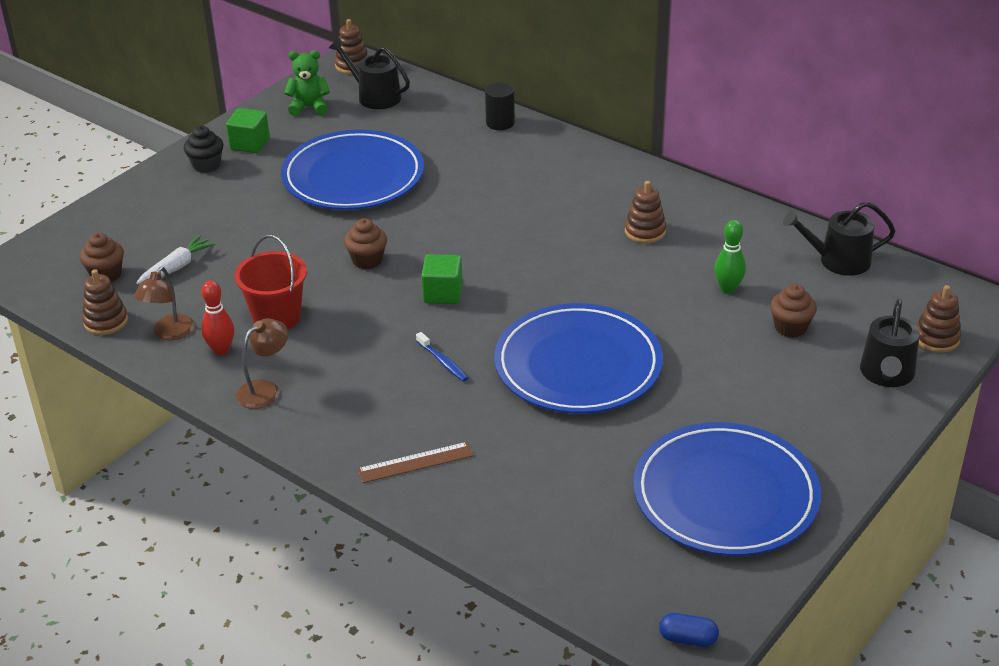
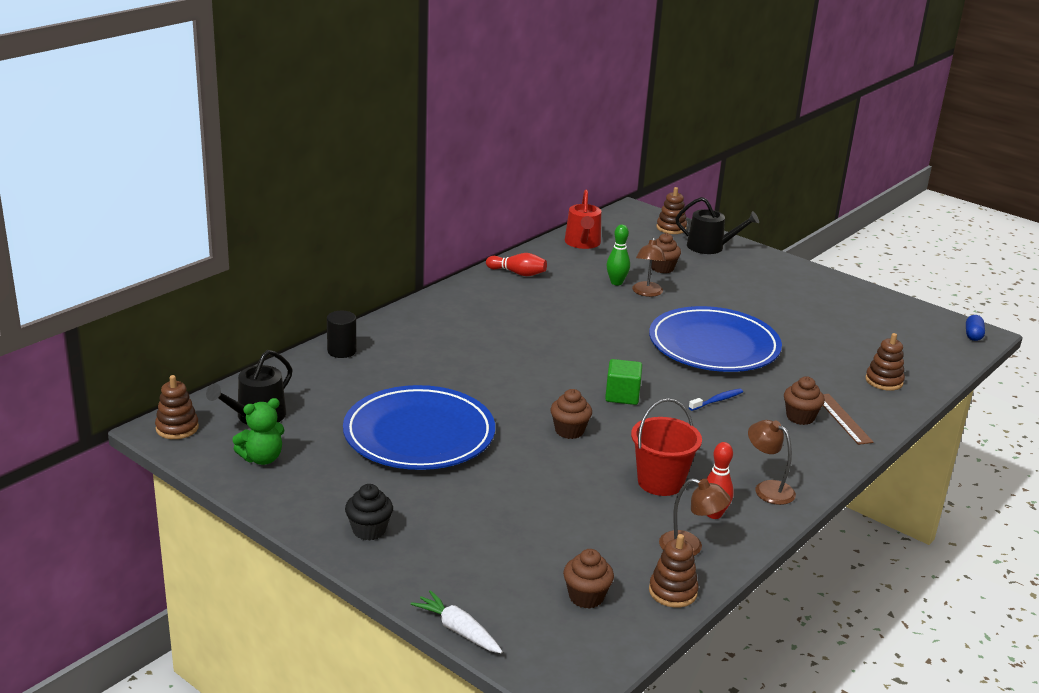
camera: 90 degrees left, 10 degrees down
(176, 267) = (574, 546): white carrot -> white carrot (458, 630)
(249, 144) = (330, 499): green cube -> none
(309, 107) = (262, 458): green teddy bear -> green teddy bear turned 120 degrees counterclockwise
(414, 426) = (800, 417): none -> brown cupcake
(645, 231) = (537, 304): brown stacking toy -> brown stacking toy (884, 381)
(707, 313) = (647, 293): none -> brown lamp
(721, 214) = (518, 273): none -> red bowling pin
(725, 495) = (842, 310): blue plate -> none
(838, 261) = (582, 243): black watering can -> red watering can

